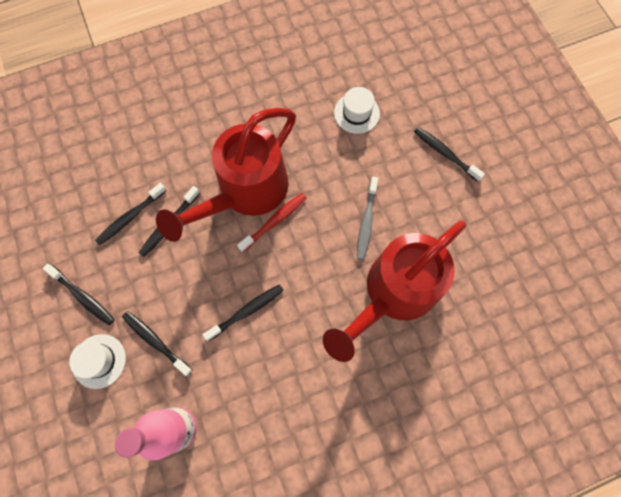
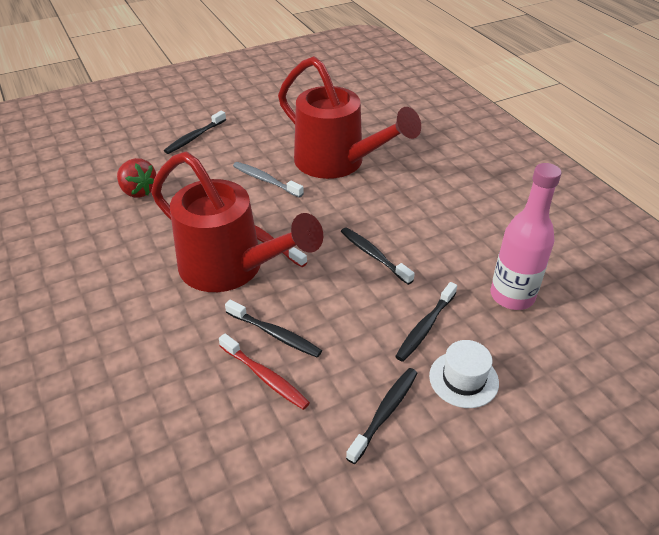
camera: 95 degrees left, 30 degrees down
(131, 217) = (265, 376): black toothbrush -> red toothbrush
(356, 113) = (138, 191): white hat -> red strawberry
(366, 221) = (266, 180): grey toothbrush -> grey toothbrush turned 150 degrees counterclockwise

